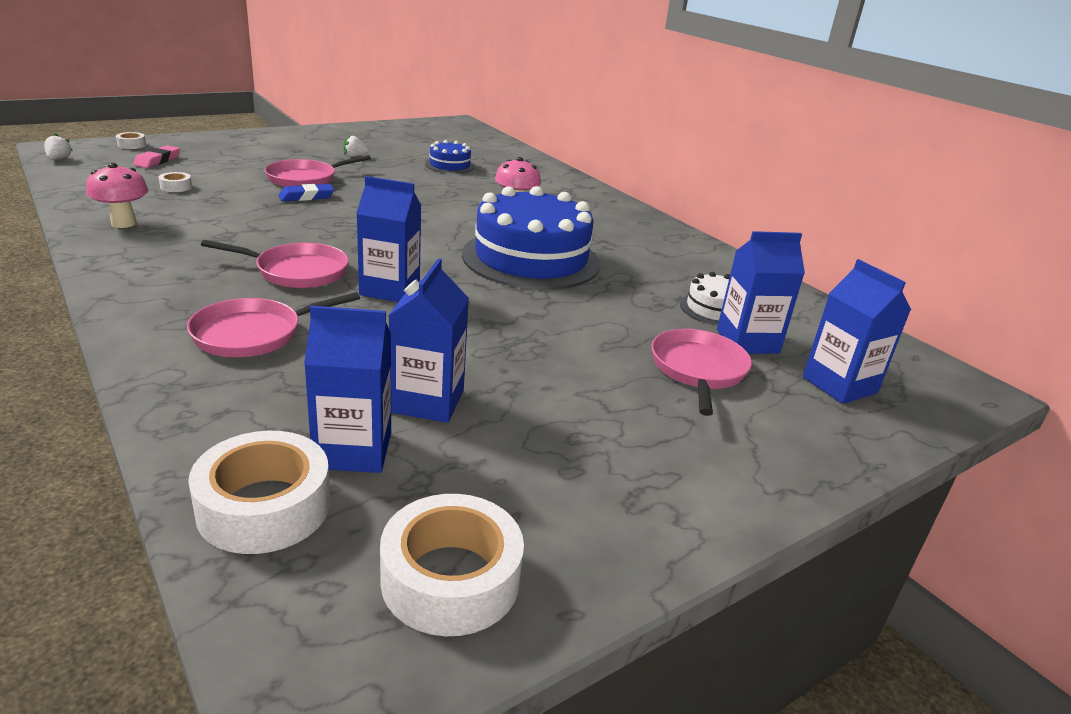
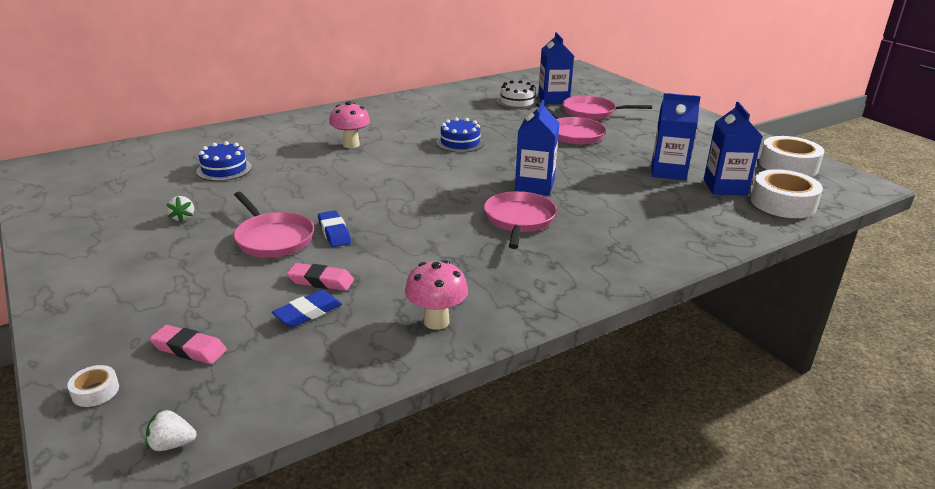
camera: 85 degrees left, 0 degrees up
(176, 187) = (308, 313): white tape -> blue eraser
(222, 191) = (321, 281): none -> pink eraser
(253, 334) = (627, 225): pink pan -> pink pan (573, 134)
(531, 259) = (460, 143): blue cake -> blue cake, size x0.47
(839, 385) = (588, 88): blue carton -> none

